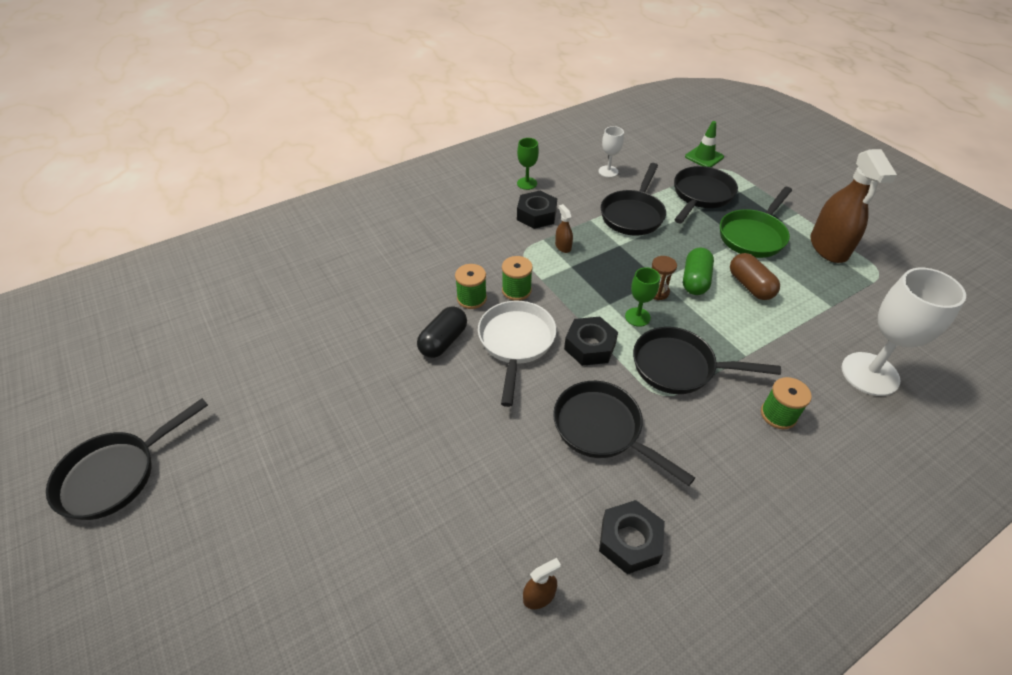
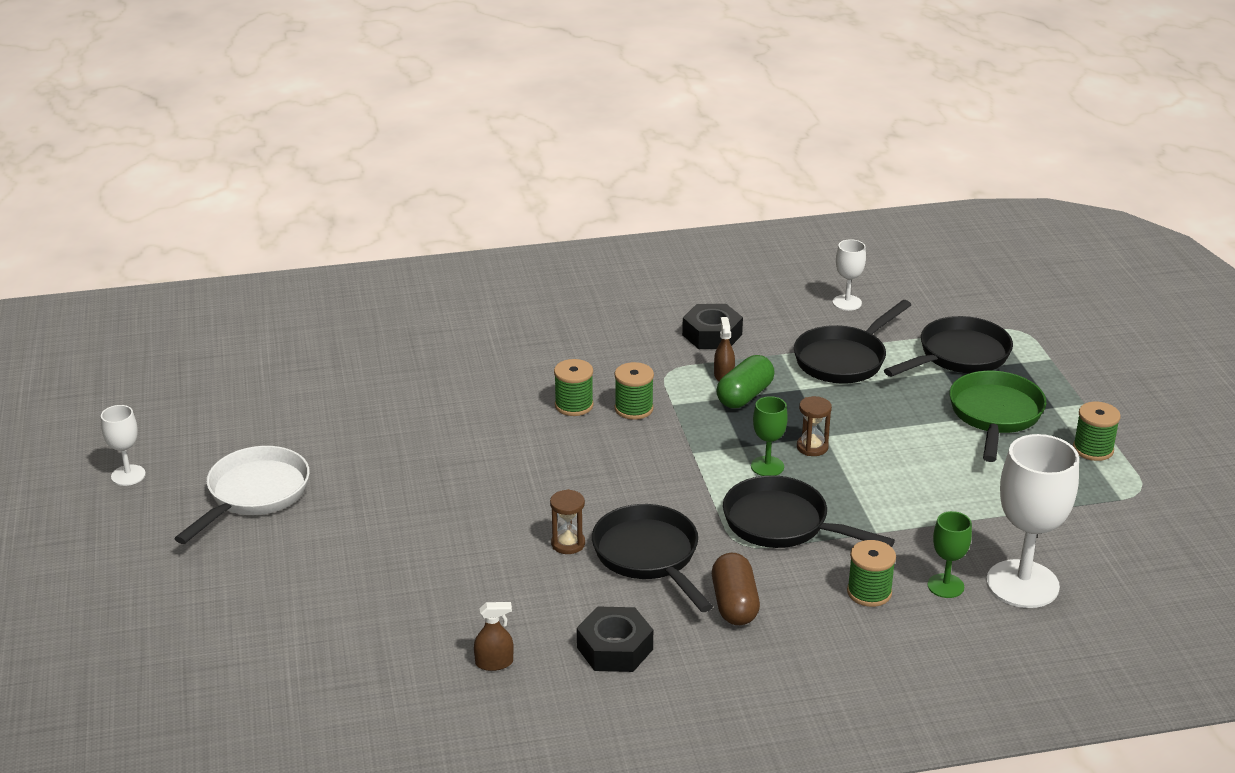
camera: 20 degrees right, 15 degrees down
(116, 474) = (128, 475): black pan -> white goblet
(443, 341) = (516, 439): black capsule -> none
(516, 343) = (600, 459): white pan -> white pan (254, 495)
(527, 183) = (723, 296): green goblet -> green goblet (945, 586)
(534, 435) = (568, 544): none -> brown hourglass
(590, 346) = (687, 481): black nut -> none
(695, 280) = (872, 446): green capsule -> green capsule (744, 396)
(704, 157) = (1003, 310): green traffic cone -> none
(750, 286) = (942, 467): brown capsule -> brown capsule (734, 604)
(753, 236) = (995, 415): green pan -> green pan turned 135 degrees clockwise
(828, 247) = (1093, 449): brown spray bottle -> green spool

